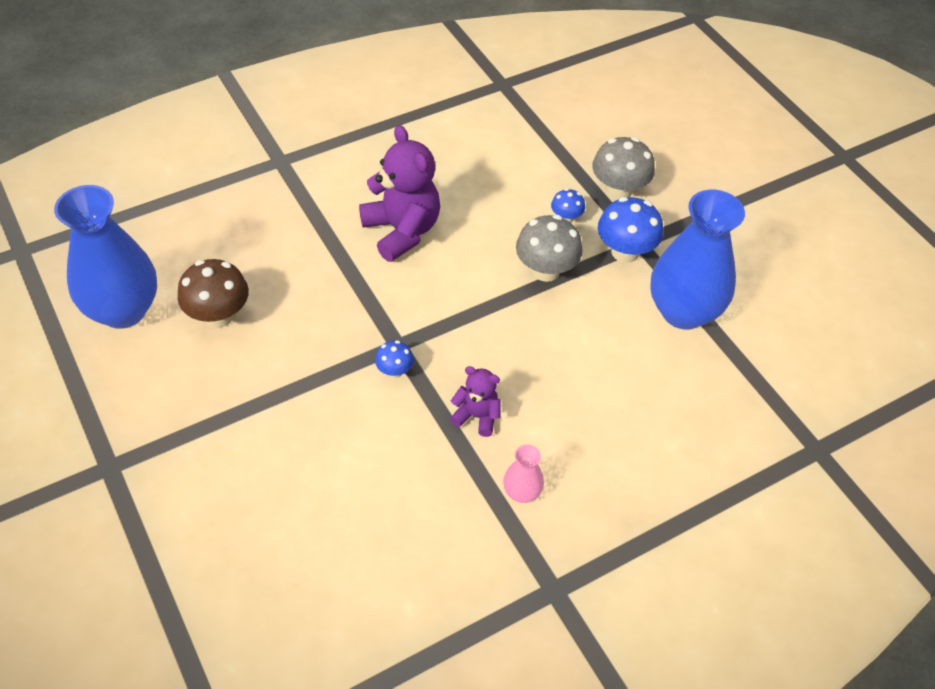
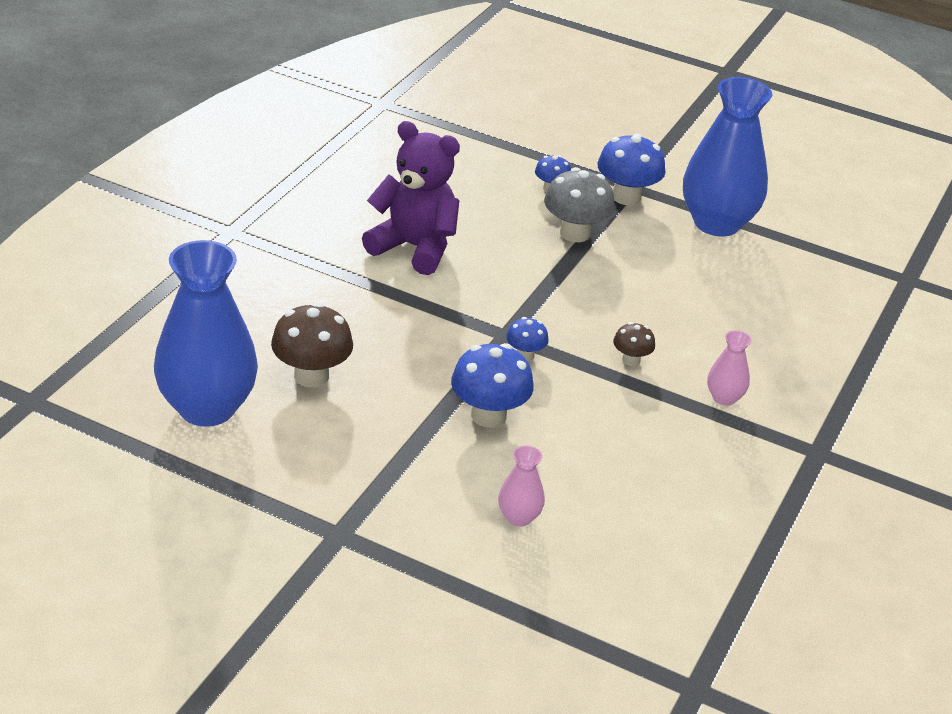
camera: 35 degrees left, 15 degrees down
(248, 521) = (518, 517): none -> pink vase
(313, 414) = (488, 415): none -> blue mushroom
(477, 416) = (631, 360): purple teddy bear -> brown mushroom
(618, 190) = (573, 153): grey mushroom -> none

